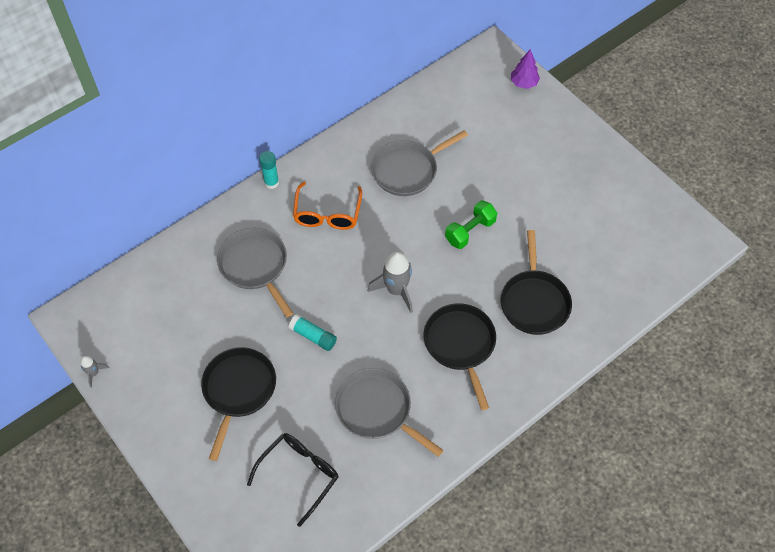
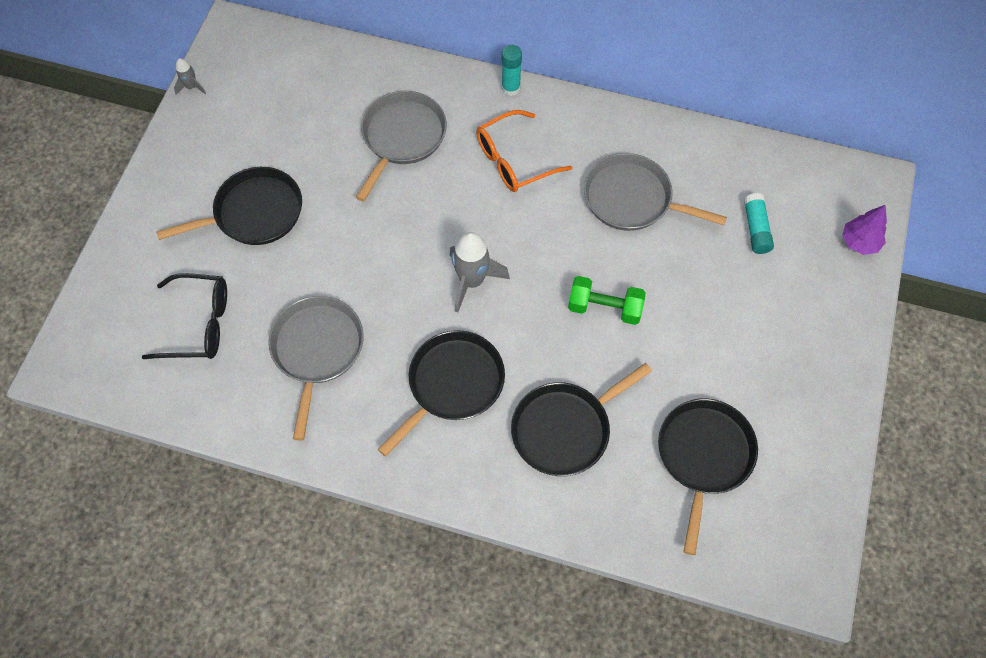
camera: 55 degrees right, 5 degrees up
(313, 336) = (360, 239): turquoise glue stick -> turquoise glue stick (755, 229)
(600, 242) = (703, 456): none -> black pan

